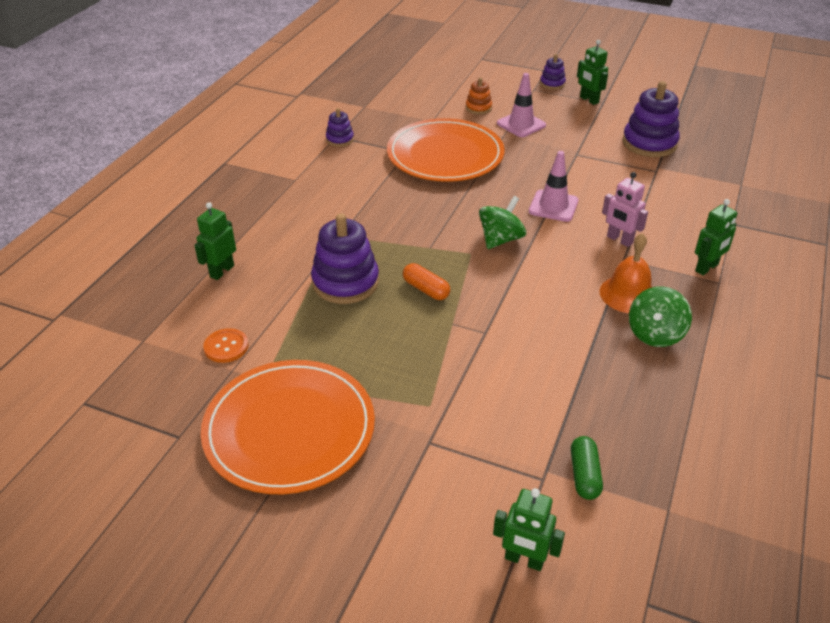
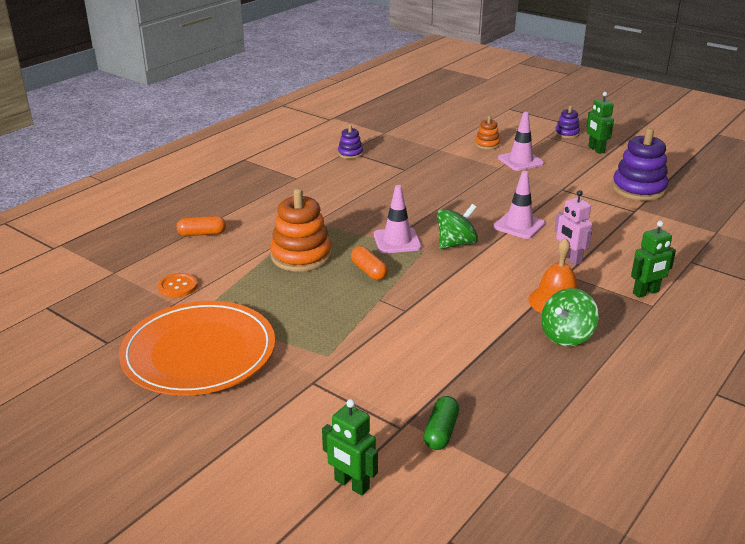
camera: 15 degrees right, 10 degrees down
(221, 271) = (202, 234): green robot -> orange capsule
(345, 282) = (301, 256): purple stacking toy -> orange stacking toy
(438, 246) = (397, 241): none -> pink traffic cone
(445, 155) = (438, 175): orange plate -> none

